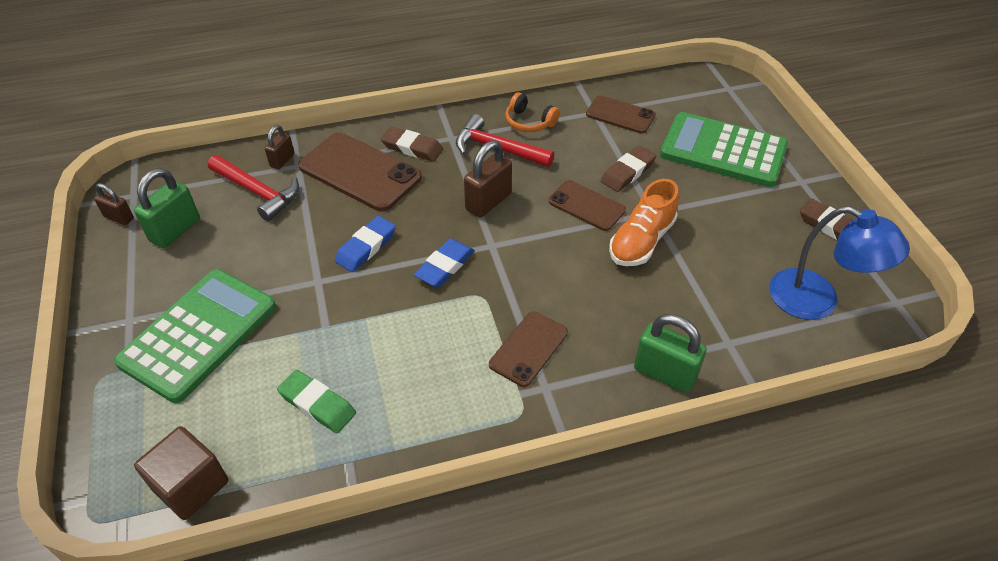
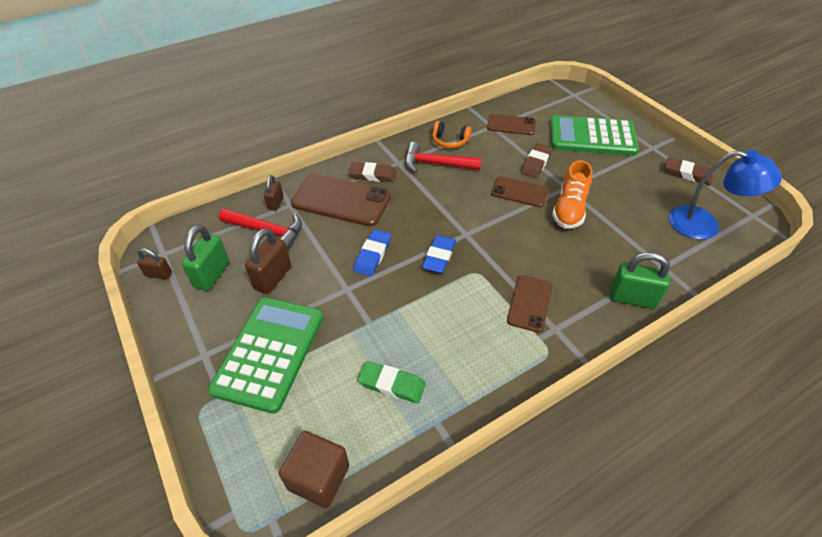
camera: 15 degrees left, 0 degrees up
(488, 202) = (448, 203): brown padlock -> brown padlock (273, 278)

